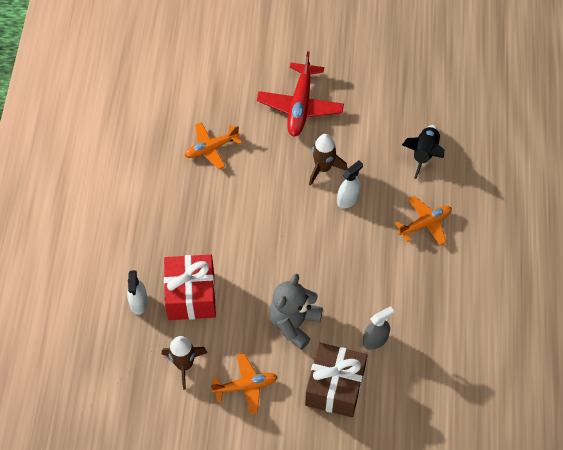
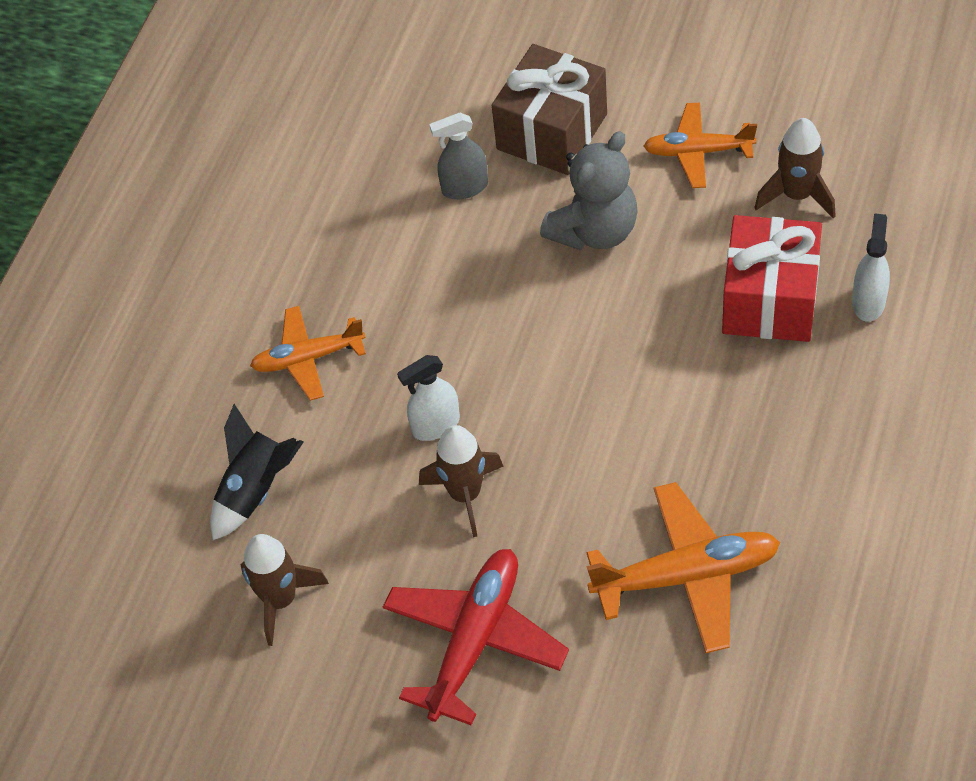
camera: 160 degrees left, 5 degrees down
(211, 148) = (687, 575): orange plane -> orange plane, size x1.53
(393, 108) = (280, 600): none -> brown rocket

